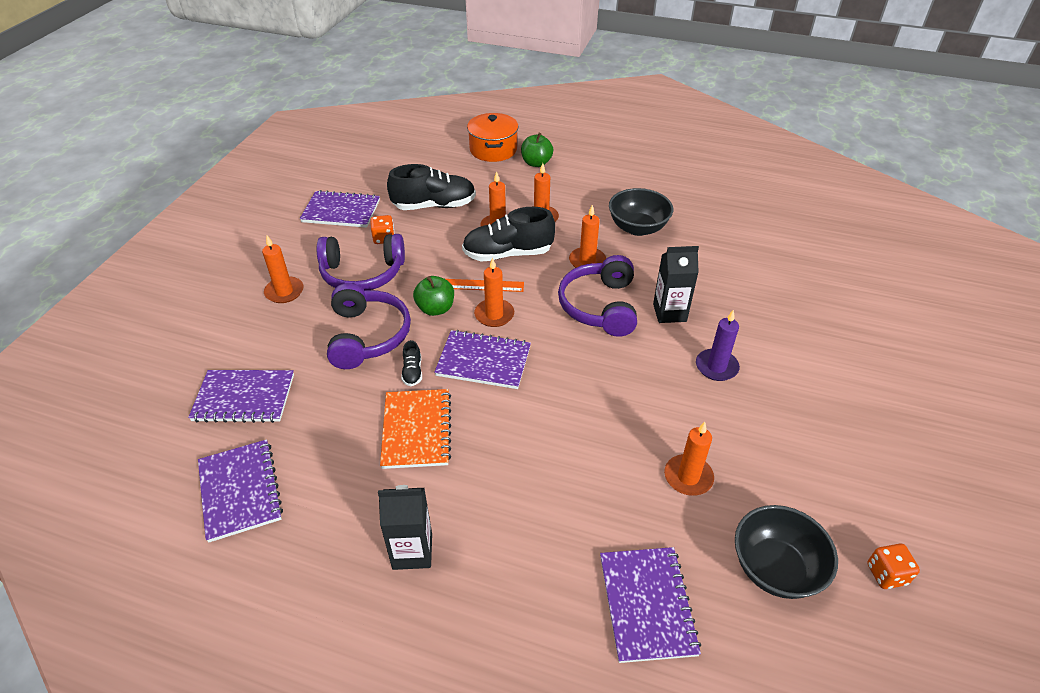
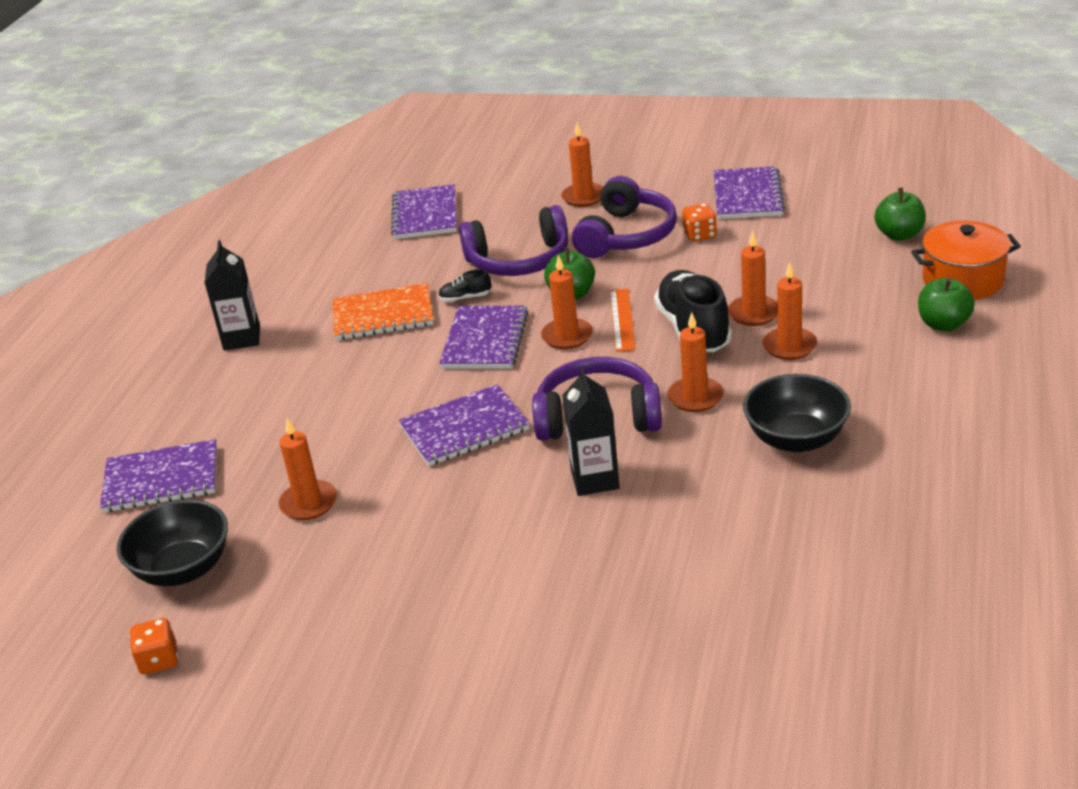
camera: 90 degrees right, 10 degrees down
(240, 491) = (316, 241): purple notebook -> purple notebook (464, 428)
(362, 273) = (626, 235): purple headphones -> purple headphones turned 150 degrees counterclockwise
(431, 161) = (899, 235): none -> green apple
(434, 206) = (786, 257): black shoe -> none
(716, 367) = (488, 525): purple candle -> none

